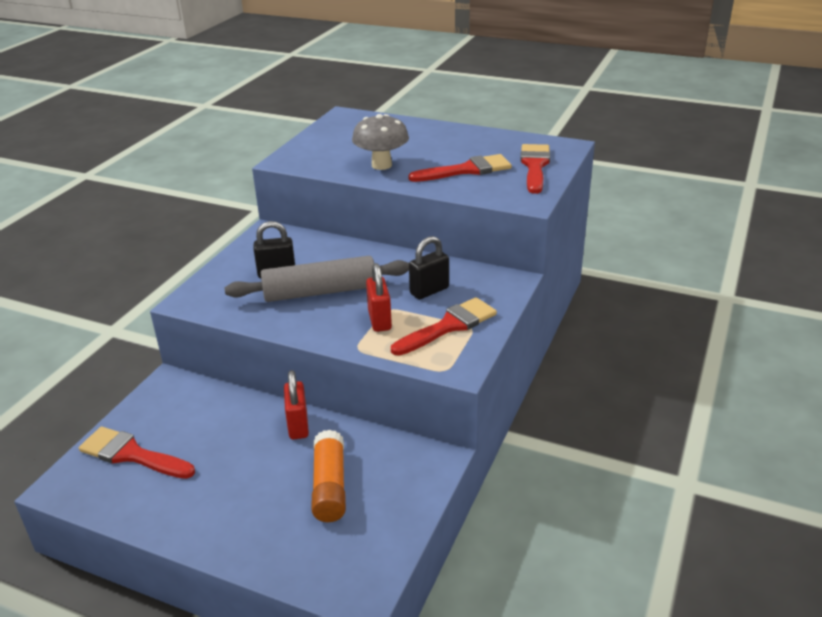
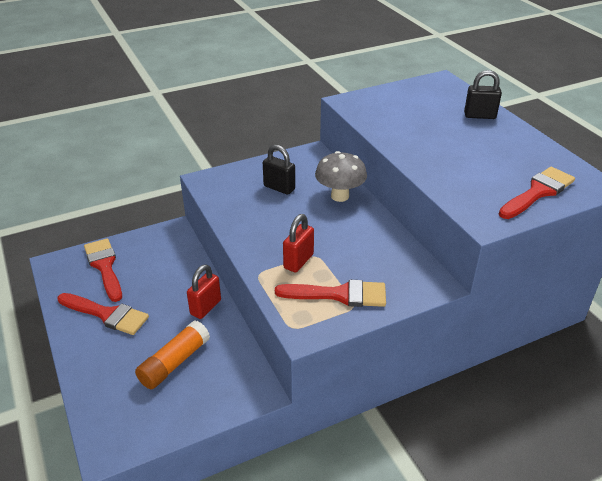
camera: 40 degrees right, 5 degrees up
(320, 292) = (288, 216): grey rolling pin -> none
(381, 165) = (411, 135): grey mushroom -> grey mushroom (340, 196)
(429, 291) = (361, 258): black padlock -> black padlock (479, 116)
(466, 170) = (472, 169): red brush -> red brush (107, 314)

